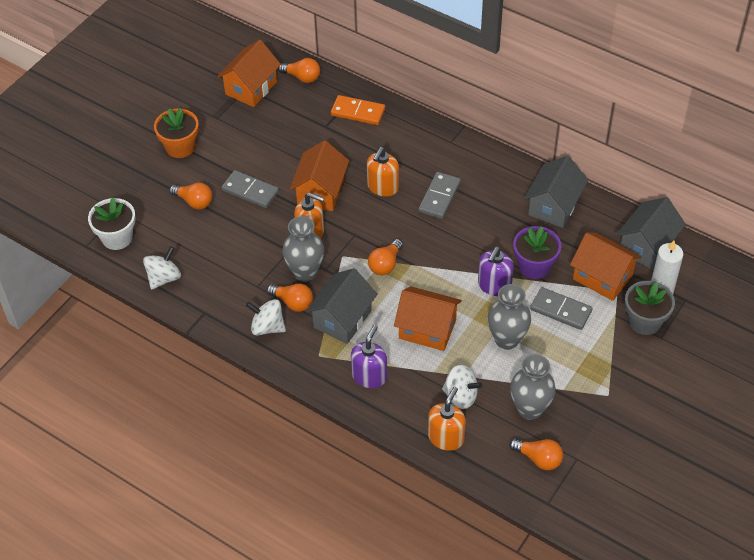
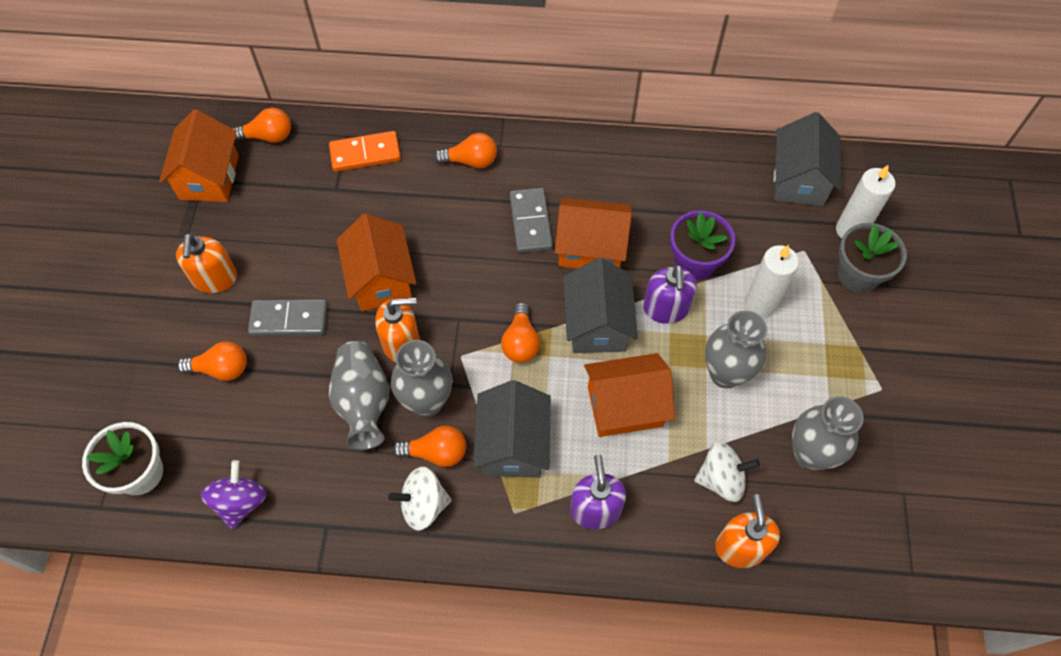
camera: 30 degrees left, 10 degrees up
(164, 278) = (240, 502): white spinning top -> purple spinning top
(180, 147) = (158, 299): orange flower pot -> none
(266, 256) = (363, 403): none -> grey vase
(383, 187) = (455, 239): orange soap dispenser -> orange soap dispenser (215, 279)
(538, 458) = (863, 517): orange light bulb -> orange light bulb (471, 161)
(554, 206) = (667, 175): grey house -> grey house (597, 324)
(561, 310) = (760, 304): grey domino -> white candle
(602, 277) = (777, 240): orange house -> orange house (591, 248)

